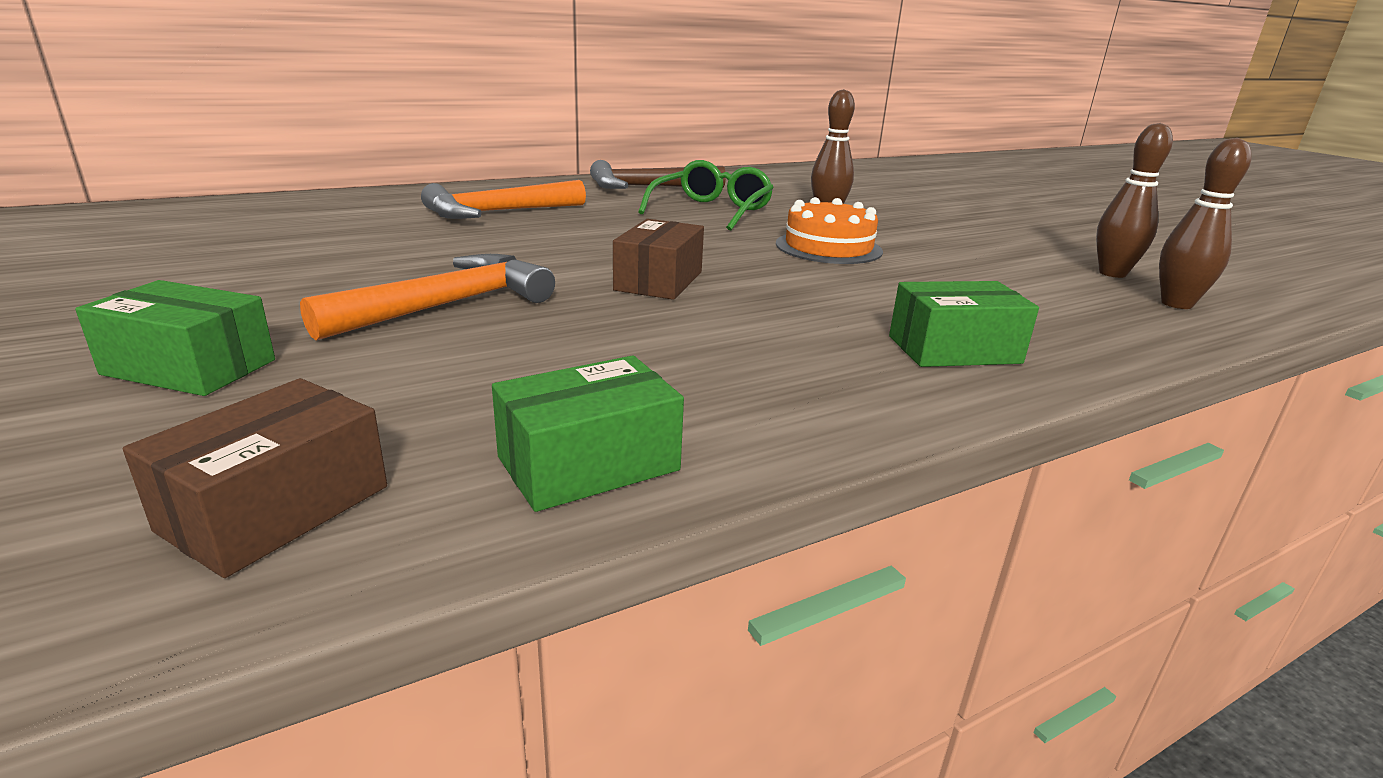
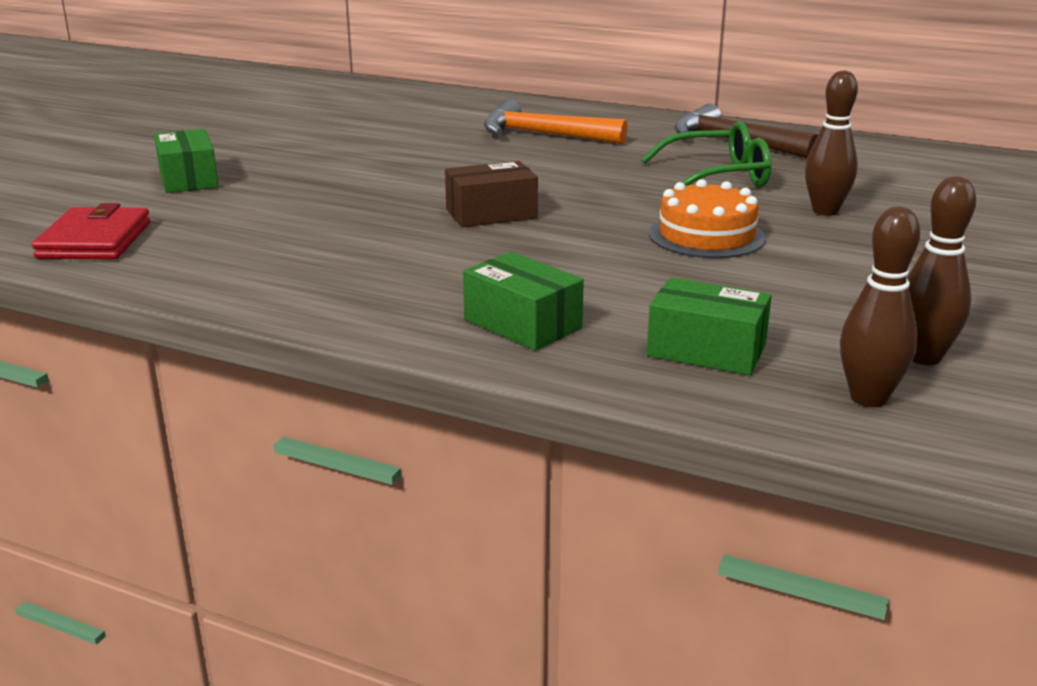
camera: 55 degrees right, 0 degrees up
(276, 508) = (95, 240): brown box -> red wallet
(448, 305) = (343, 187): orange hammer -> none
(588, 464) = (199, 275): green box -> green box (706, 350)

